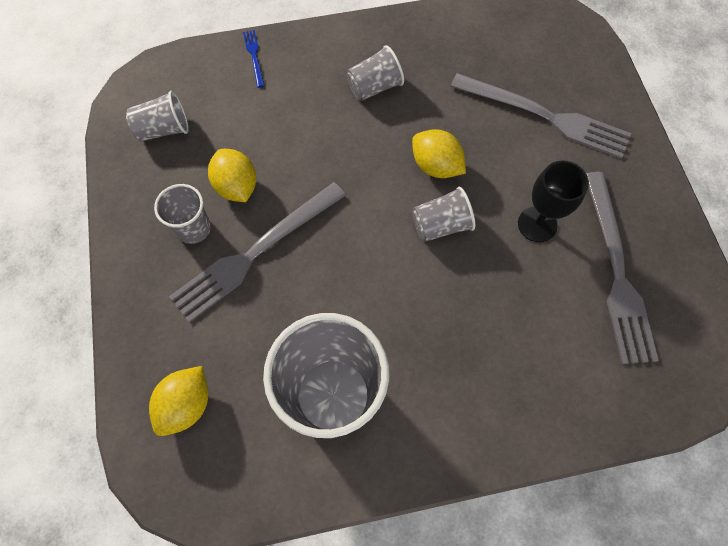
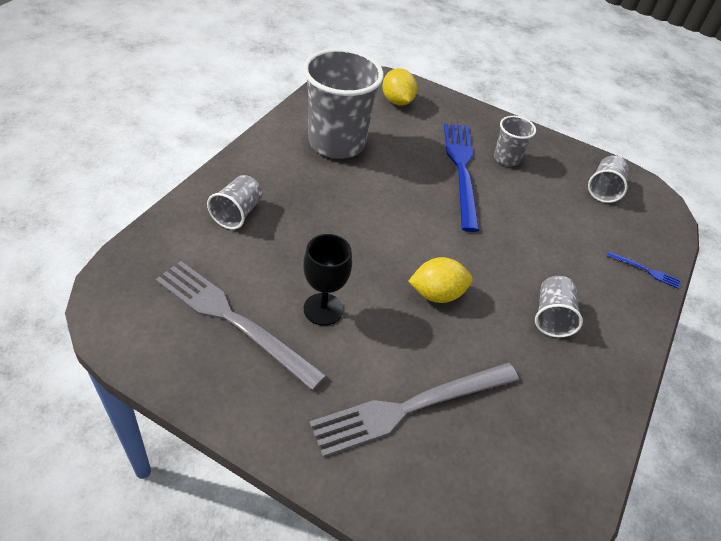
camera: 125 degrees right, 20 degrees down
(237, 186) = (522, 191): yellow lemon -> none
(255, 253) = (461, 170): grey fork -> blue fork
(440, 225) = (385, 258): grey cup -> grey cup (237, 213)

